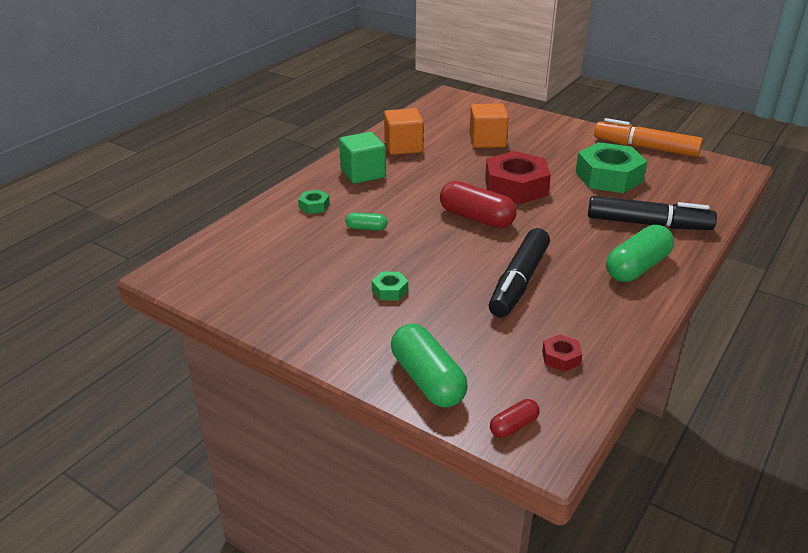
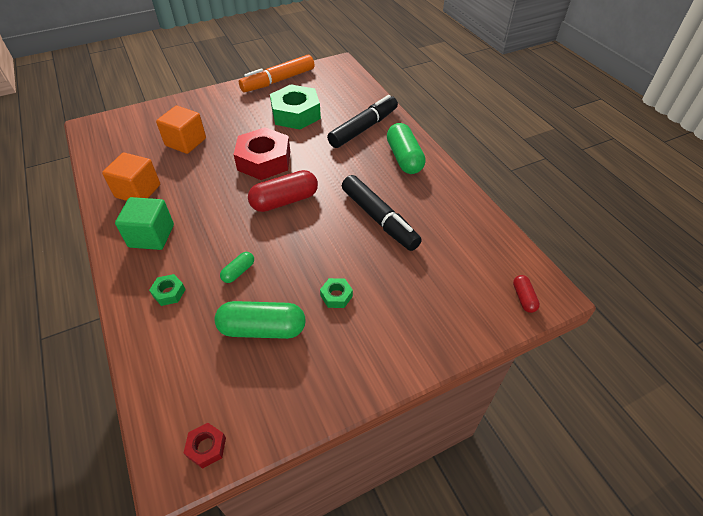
camera: 60 degrees left, 15 degrees up
(427, 380) = (455, 322): green capsule -> green capsule (262, 329)
(561, 357) = (470, 240): red nut -> red nut (206, 447)

